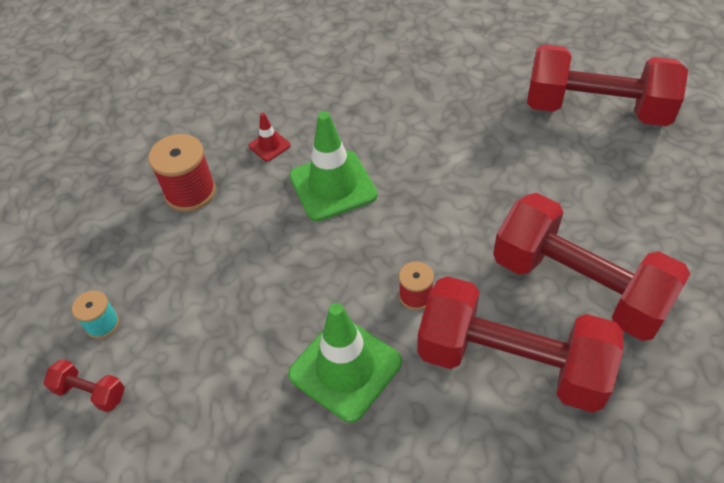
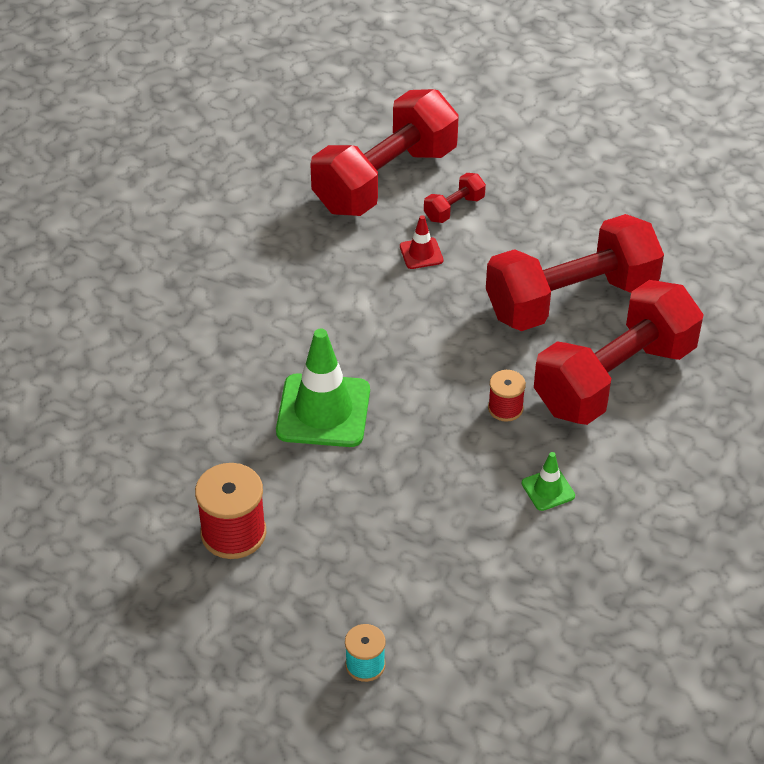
camera: 65 degrees left, 5 degrees down
(90, 392) = (445, 696): red dumbbell -> red dumbbell (454, 208)
(269, 146) = (219, 440): red traffic cone -> red traffic cone (421, 253)
(345, 368) = (548, 489): green traffic cone -> green traffic cone, size x0.47

